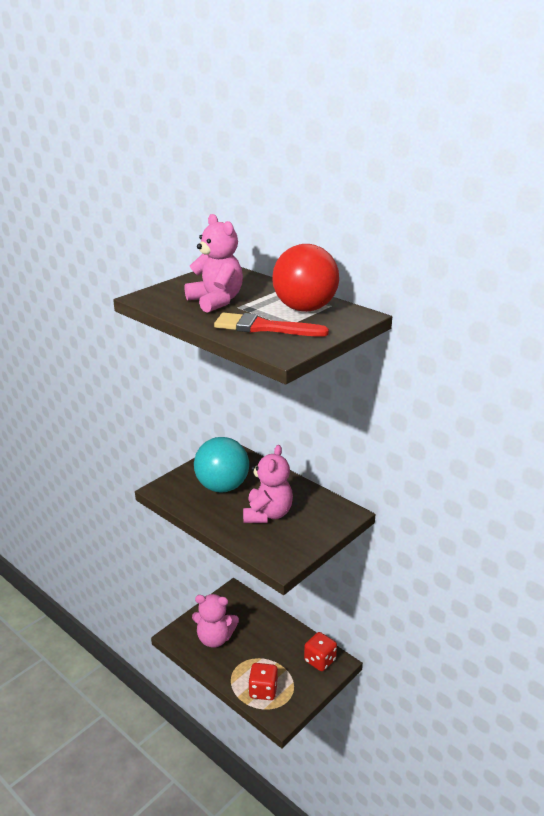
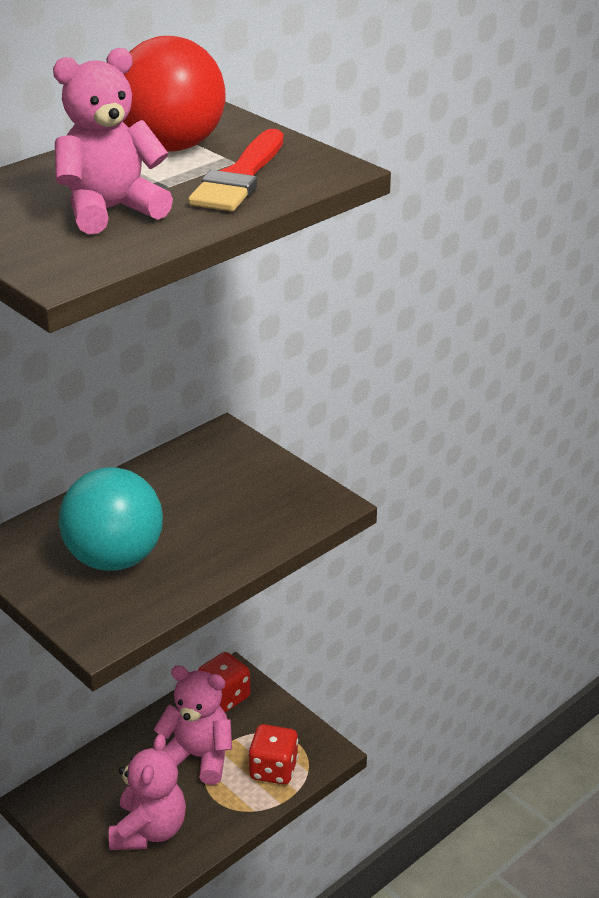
camera: 85 degrees left, 5 degrees up
(267, 514) = (208, 511): pink teddy bear -> pink teddy bear (198, 757)

